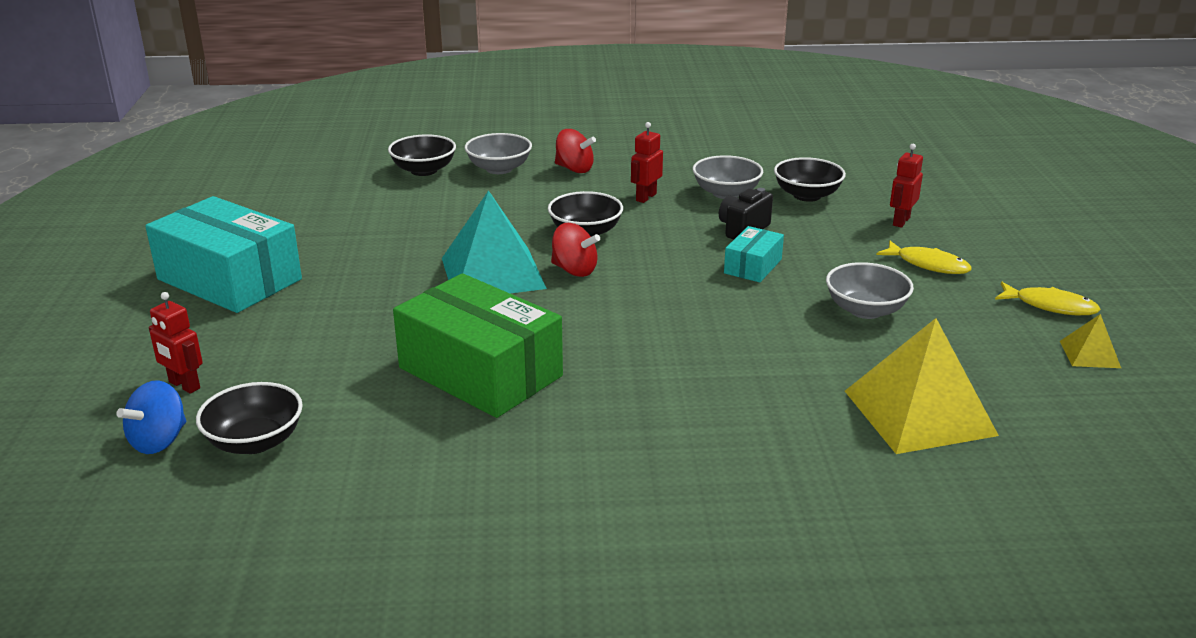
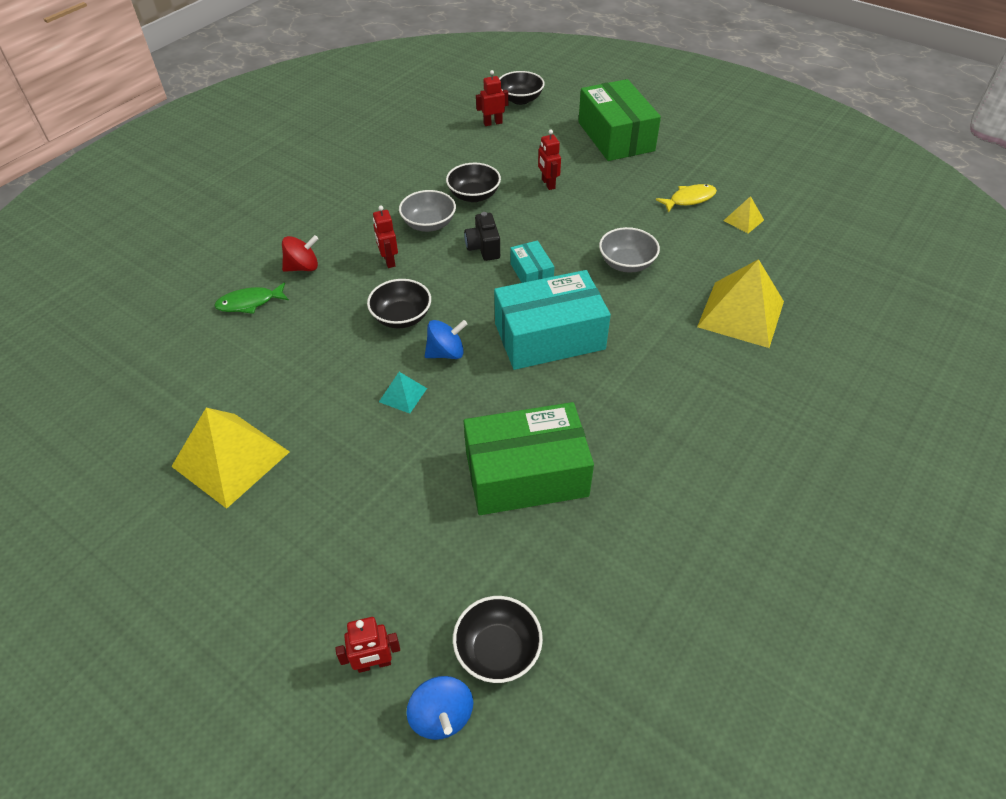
camera: 50 degrees left, 20 degrees up
(229, 279) = (231, 557): turquoise box -> turquoise box (549, 336)
(325, 236) = (231, 459): none -> yellow pyramid
(424, 170) = (195, 343): black bowl -> black bowl (520, 99)
(493, 273) = (403, 395): turquoise pyramid -> turquoise pyramid, size x0.46
(499, 169) = (250, 303): grey bowl -> green fish
(574, 270) = (446, 353): red spinning top -> blue spinning top
(928, 264) = (605, 208): yellow fish -> none
(931, 160) = (492, 123): none -> red robot
(1059, 224) = (616, 136): none -> green box

